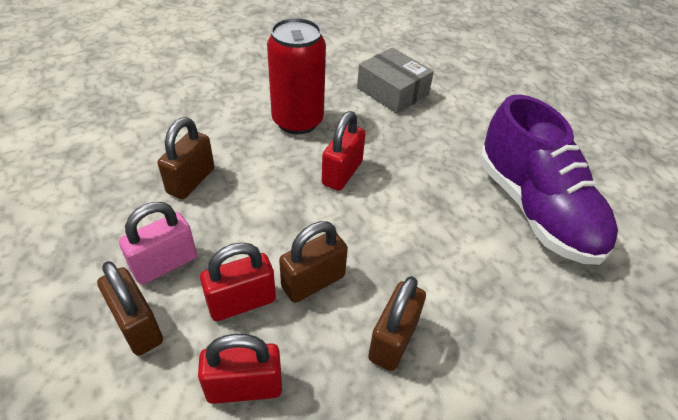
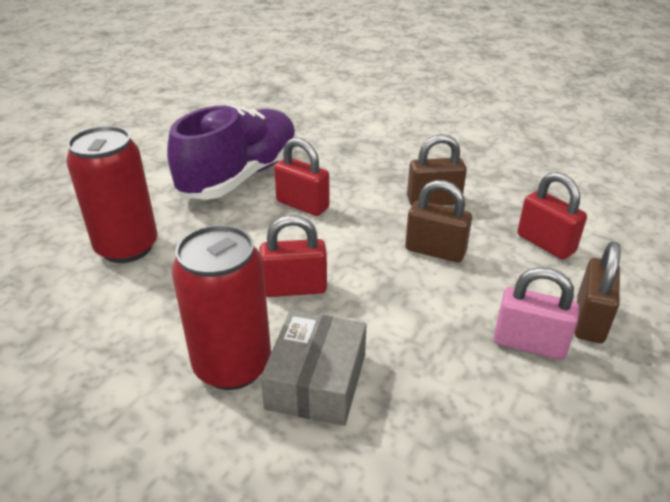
camera: 120 degrees left, 10 degrees down
(191, 181) = (423, 398): brown padlock -> none
(242, 302) = (497, 277): red padlock -> red padlock (302, 205)
(392, 91) = (103, 310): grey box -> grey box (316, 381)
(456, 116) = (127, 247): none -> red can

